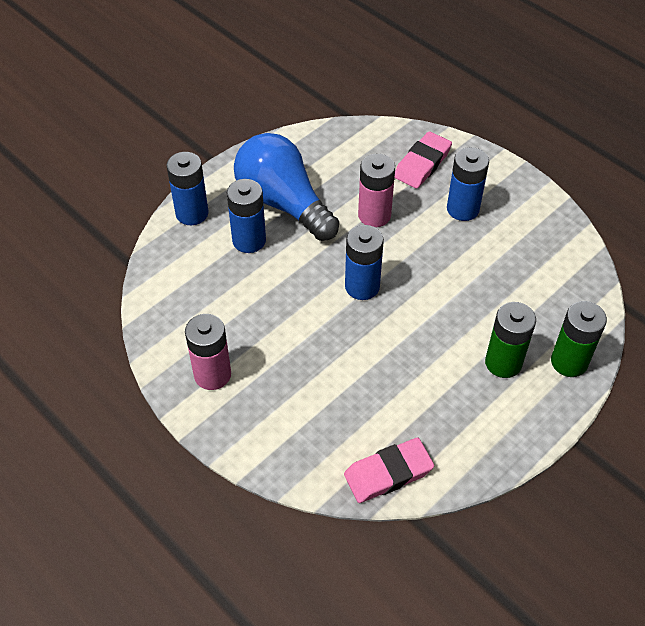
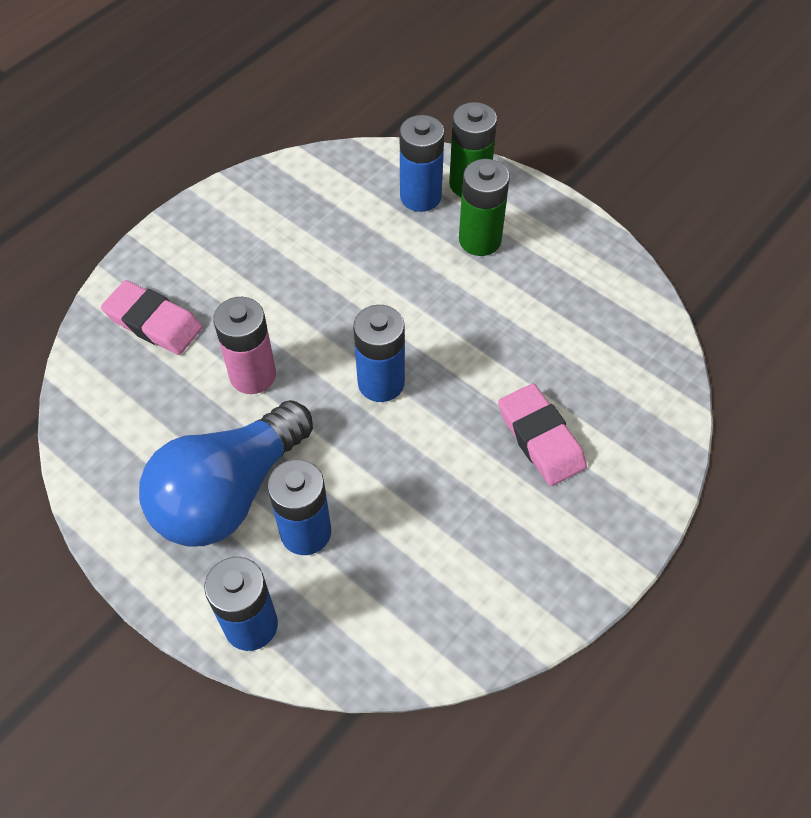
camera: 95 degrees left, 5 degrees up
(212, 374) = (550, 549): pink battery -> none
(388, 473) = (647, 343): pink eraser -> pink eraser (540, 438)
(463, 209) = (240, 276): blue battery -> blue battery (420, 196)

